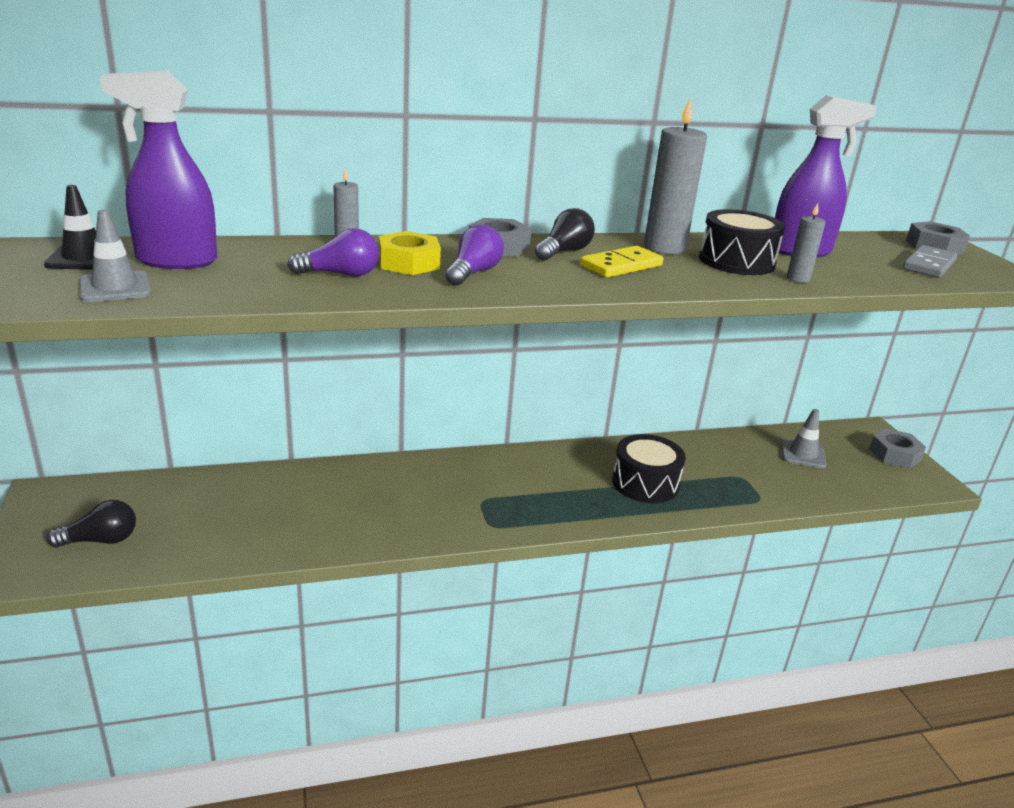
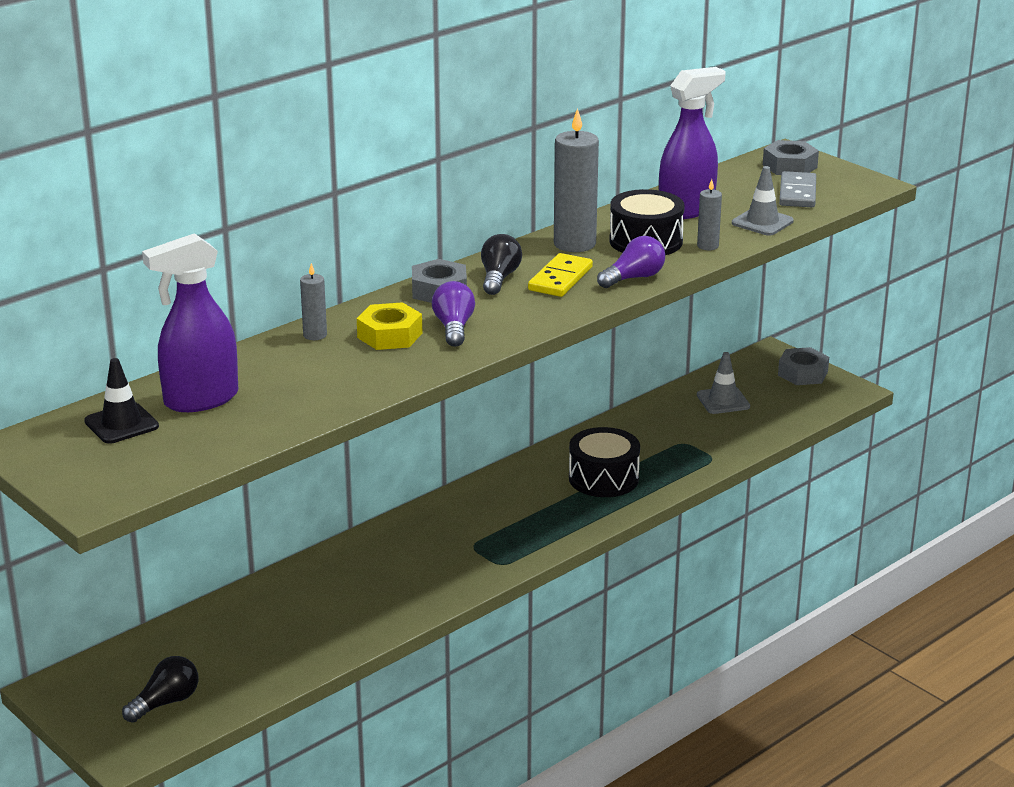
camera: 25 degrees left, 0 degrees up
(115, 287) = (200, 441): grey traffic cone -> grey traffic cone (762, 222)
(340, 274) = (352, 366): purple light bulb -> purple light bulb (633, 278)

